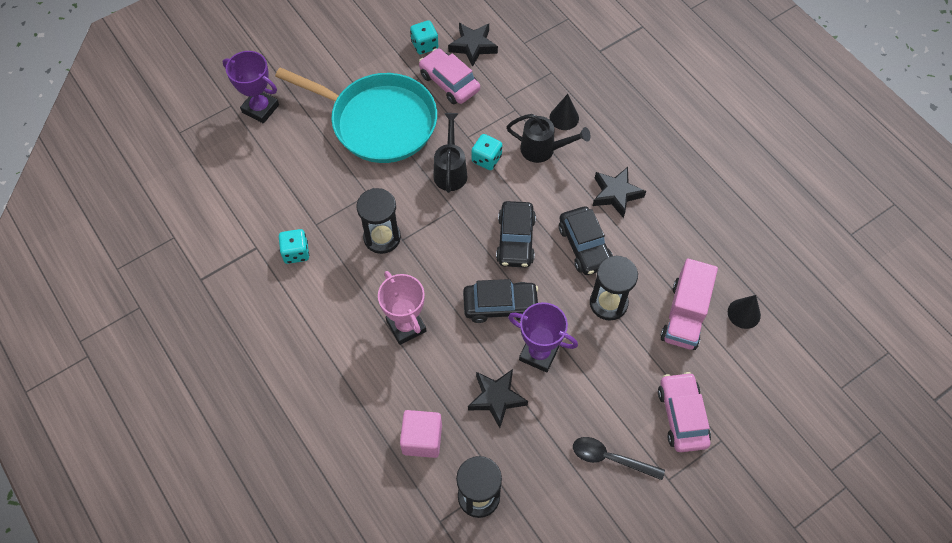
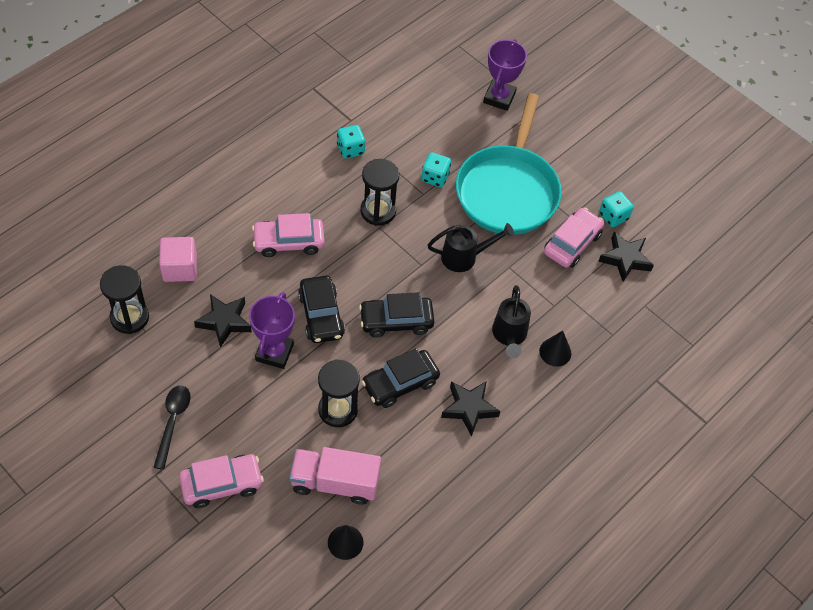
camera: 75 degrees right, 5 degrees down
(406, 326) = (289, 242): pink trophy -> pink car
(486, 159) = (485, 286): turquoise dice -> turquoise dice (435, 177)

